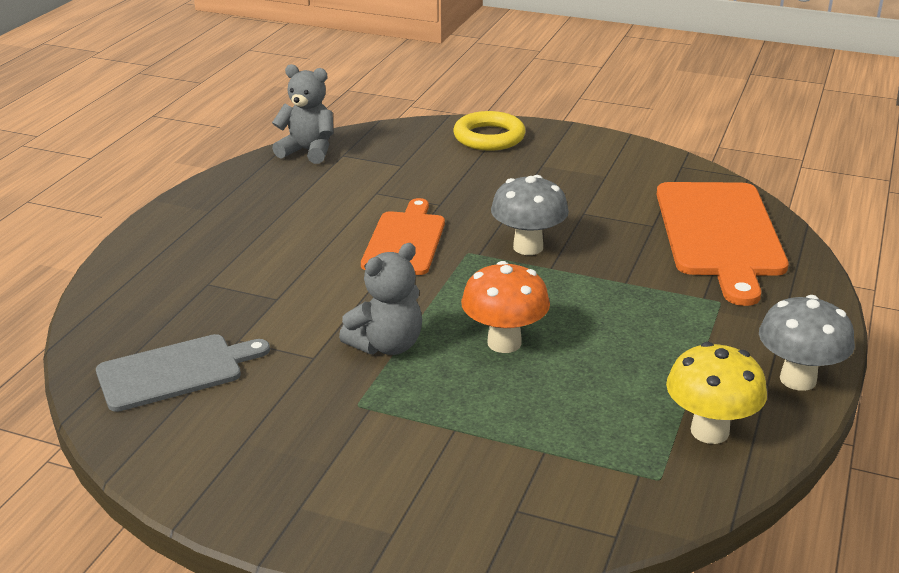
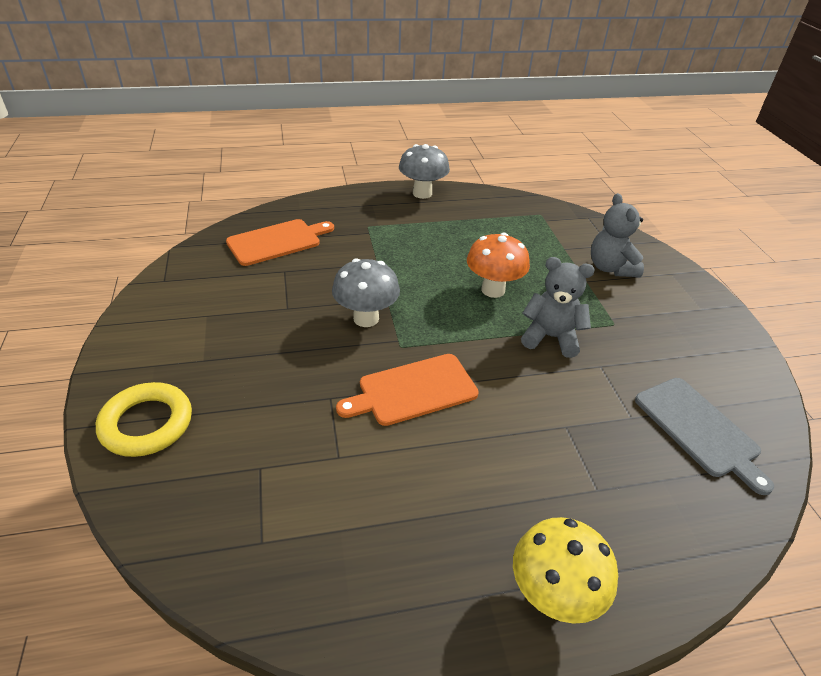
camera: 125 degrees left, 10 degrees up
(175, 371) = (699, 429): grey cutting board -> grey cutting board turned 150 degrees counterclockwise
(308, 151) = (271, 590): grey teddy bear -> grey teddy bear (610, 268)
(709, 431) = (491, 208): yellow mushroom -> yellow mushroom (552, 596)
(719, 234) = (277, 241): orange cutting board -> orange cutting board, size x0.62

